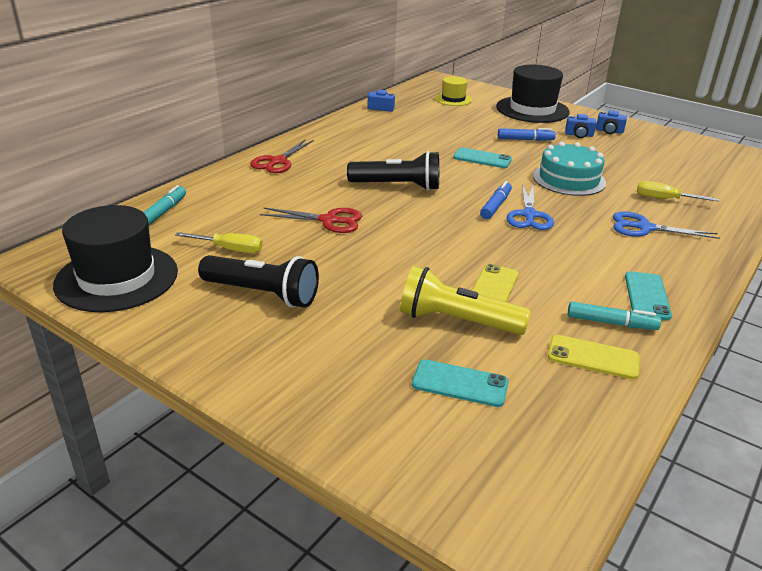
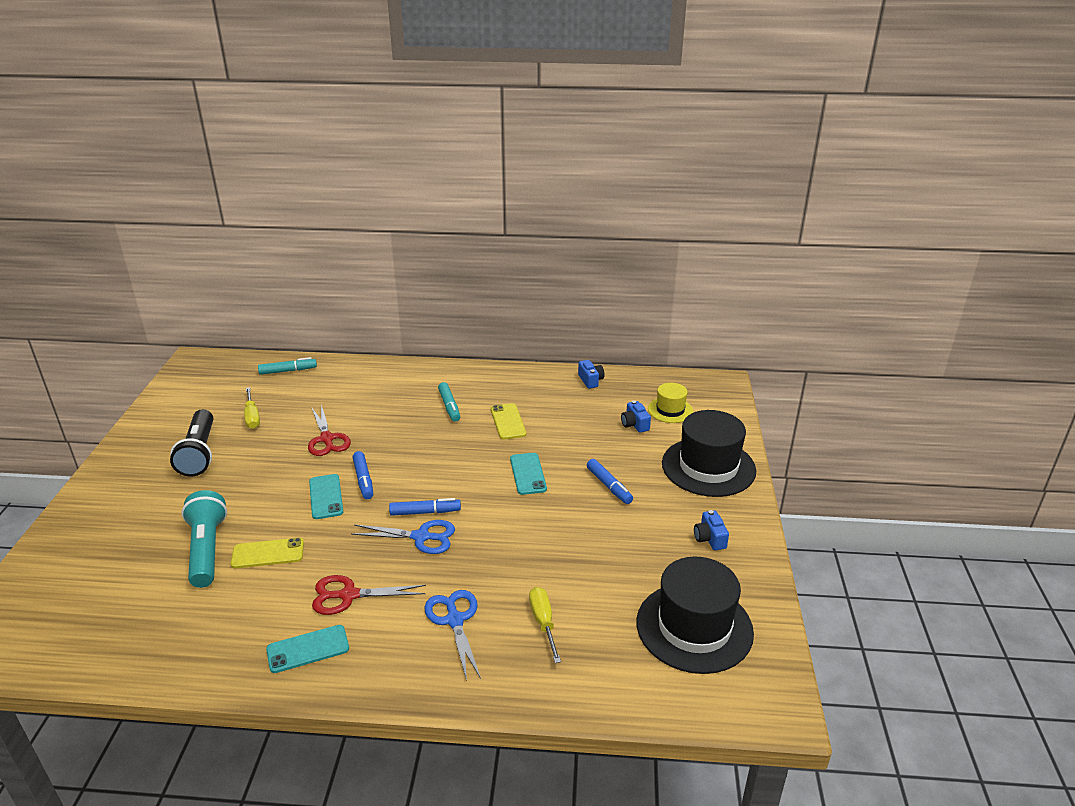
camera: 60 degrees right, 0 degrees up
(117, 278) = (189, 394): black hat -> black hat (694, 627)
(278, 161) = (413, 378): red scissors -> red scissors (349, 595)
(398, 186) = (419, 448): black flashlight -> none
(419, 219) = (363, 480): none -> blue marker
(456, 321) = (207, 549): yellow flashlight -> turquoise flashlight
(460, 384) = (124, 576): turquoise phone -> turquoise phone (326, 497)
(529, 215) = (421, 537): blue scissors -> blue scissors turned 150 degrees counterclockwise
(569, 179) = (531, 541): turquoise cake -> none
(579, 135) = (668, 519): blue camera -> blue camera (634, 424)
(593, 357) = (187, 636): yellow phone -> yellow phone (508, 421)
(611, 323) = (246, 635): turquoise marker -> turquoise marker (449, 406)

